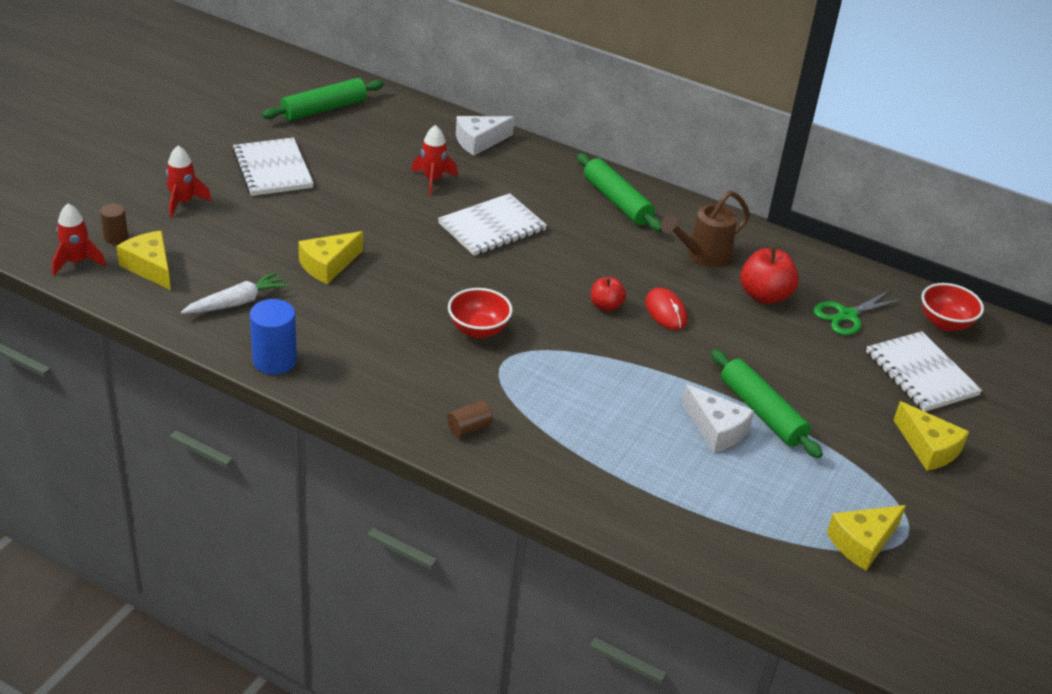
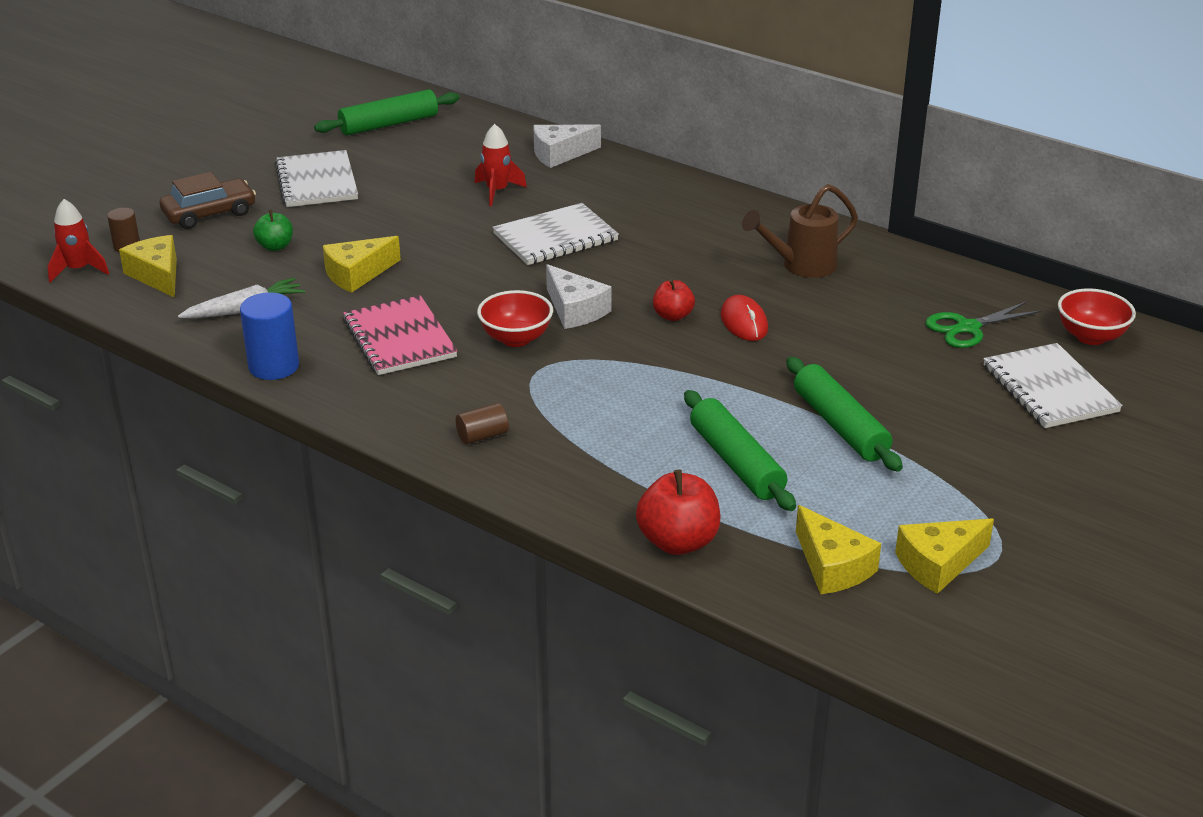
camera: 10 degrees right, 5 degrees down
(183, 202) = (209, 213): red rocket -> brown car
(249, 237) = (275, 246): none -> green apple
(378, 331) = (399, 338): none -> pink notebook
(617, 201) = (709, 212): green rolling pin -> green rolling pin (736, 462)
(716, 429) = (780, 442): white cheese -> white cheese (575, 310)
(764, 296) = (868, 307): red apple -> red apple (678, 542)
(928, 448) = (1043, 466): yellow cheese -> yellow cheese (832, 566)

